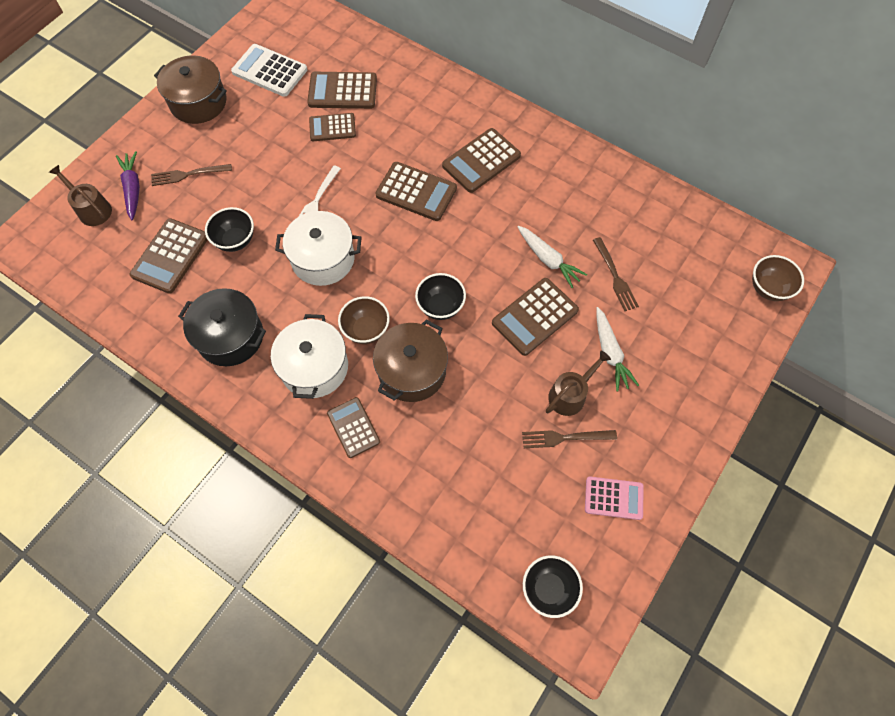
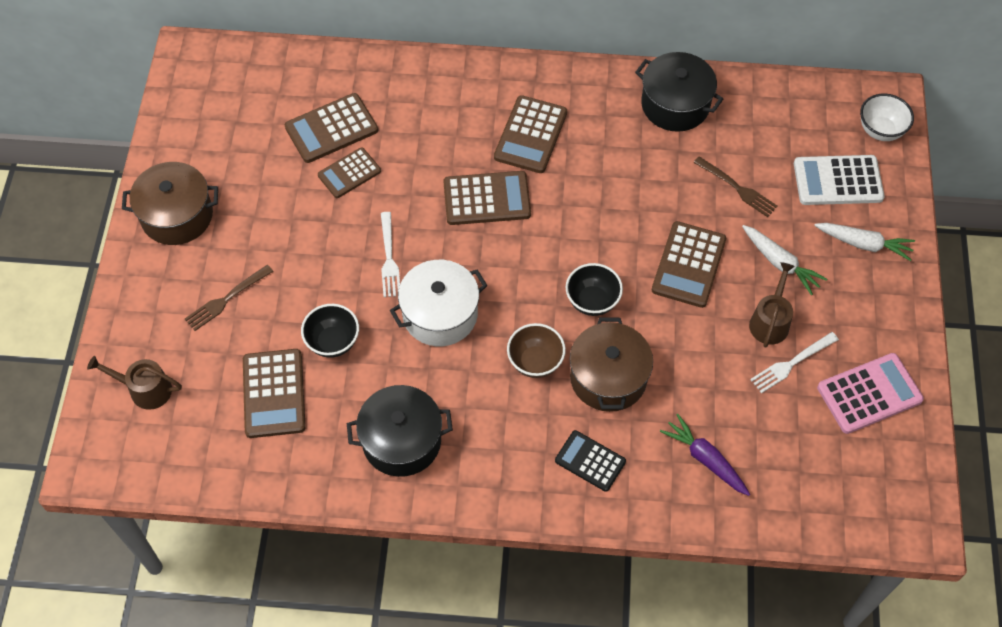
camera: 30 degrees left, 5 degrees down
(133, 189) = (175, 344): purple carrot -> purple carrot (705, 459)
(270, 71) = (233, 143): white calculator -> white calculator (838, 181)
(314, 367) = (510, 425): white pot -> none
(353, 427) = (590, 461): brown calculator -> black calculator
(548, 259) = (664, 203): white carrot -> white carrot (863, 244)
(548, 589) = (866, 504): black bowl -> none
(565, 438) = (792, 363): brown fork -> white fork
(609, 189) = (675, 105): none -> black pot
(613, 498) = (869, 394): pink calculator -> pink calculator, size x1.51
(768, 288) = (880, 130): brown bowl -> white bowl

